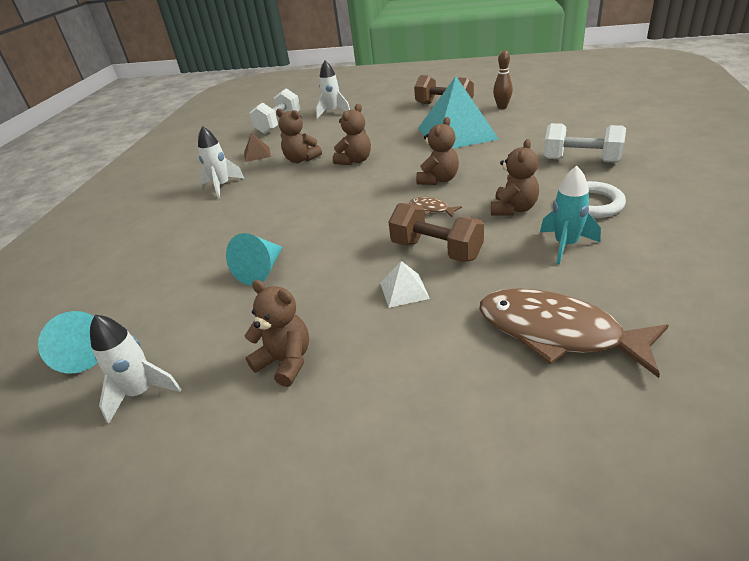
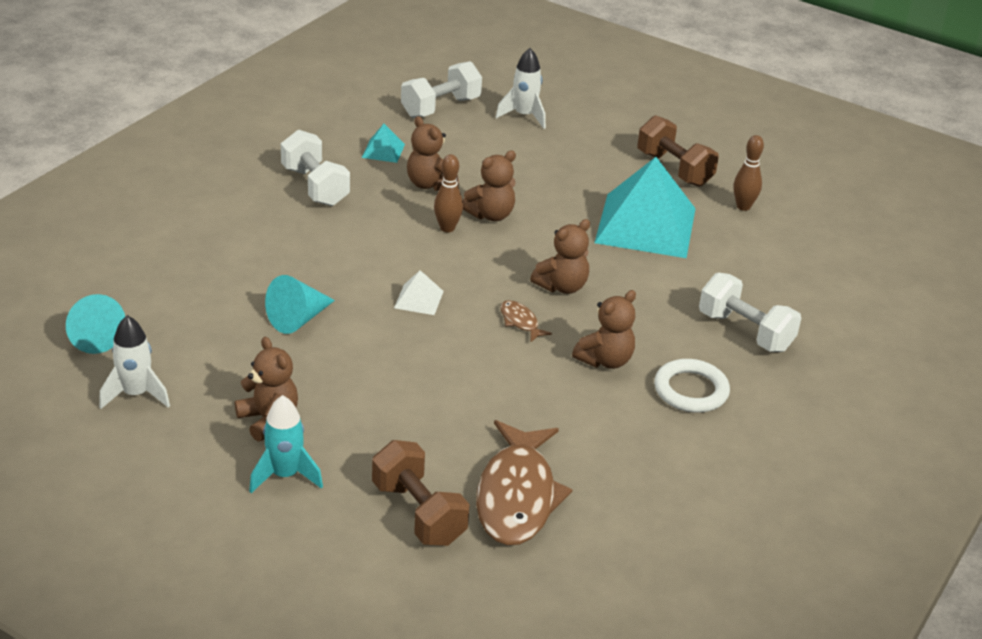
camera: 15 degrees right, 0 degrees up
(222, 186) = (315, 186): white rocket -> white dumbbell
(257, 154) = (383, 151): brown pyramid -> turquoise pyramid
(332, 177) = (447, 228): none -> brown bowling pin
(404, 290) = (418, 400): white pyramid -> white pyramid (418, 299)
(436, 250) = (483, 372): brown dumbbell -> brown dumbbell (419, 513)
(556, 333) = (517, 496): brown fish -> brown fish turned 135 degrees counterclockwise
(566, 245) = (614, 423): turquoise rocket -> turquoise rocket (285, 475)

